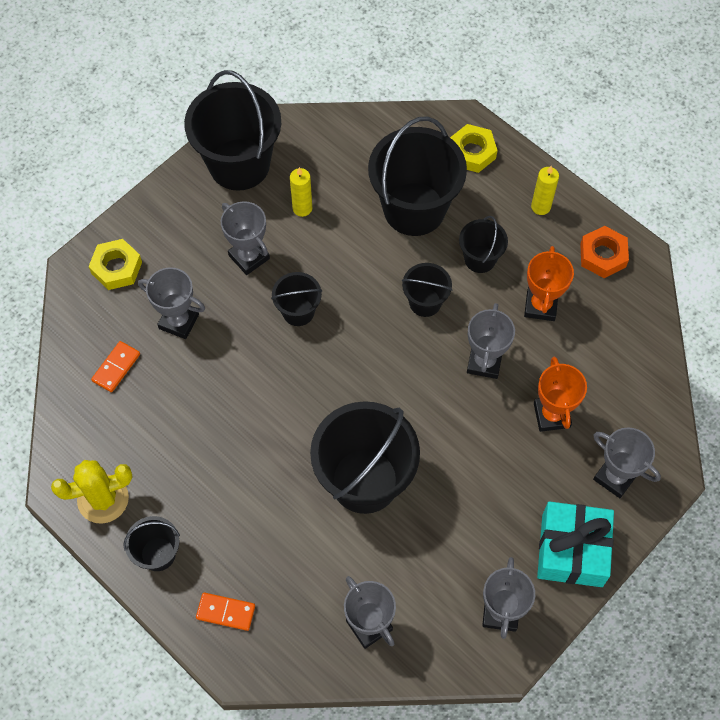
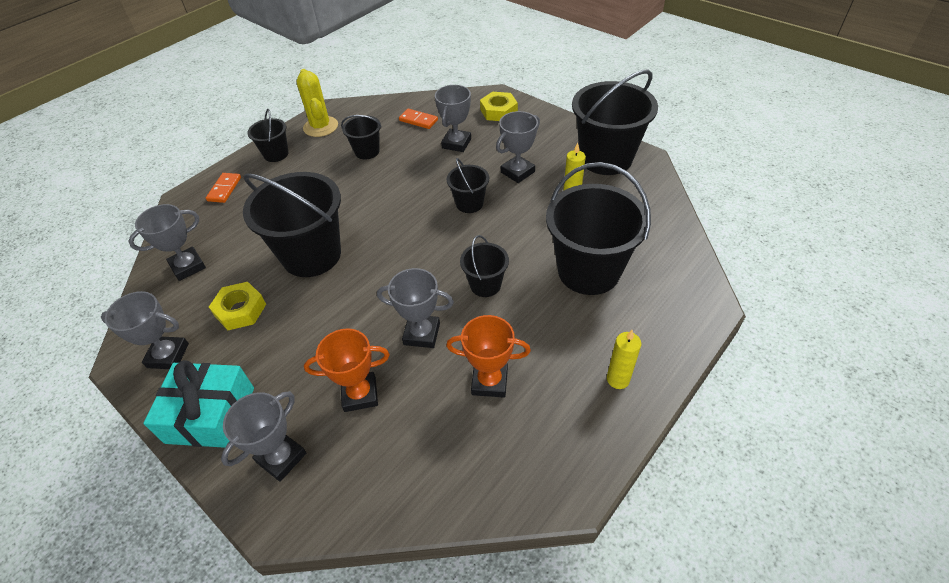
camera: 90 degrees right, 15 degrees down
(472, 152) = (671, 313): yellow nut -> yellow nut (240, 310)
(480, 259) = (540, 326): black bucket -> black bucket (367, 151)
(603, 255) = (564, 446): orange nut -> none

